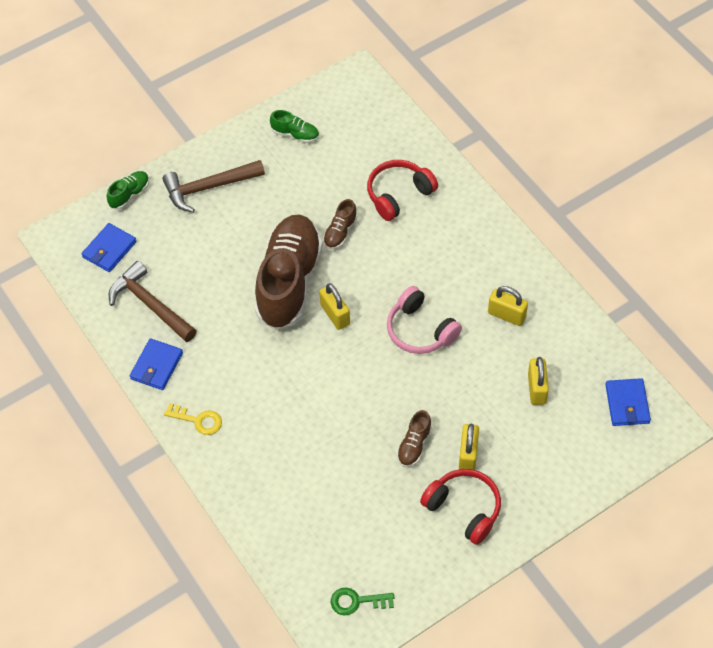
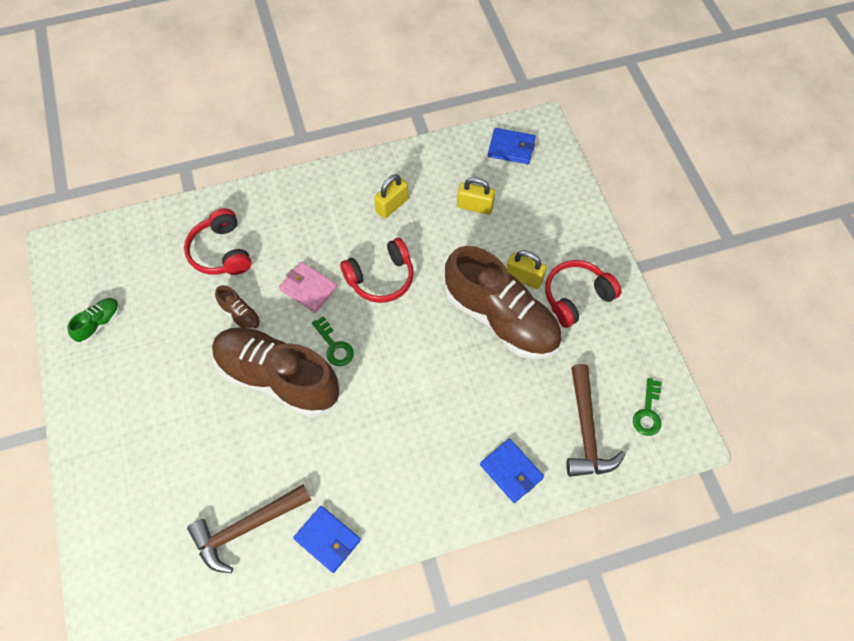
camera: 75 degrees left, 5 degrees up
(109, 249) = (151, 558): blue wallet -> blue wallet (511, 471)
(129, 194) = (87, 516): green shoe -> none
(198, 420) = (409, 511): yellow key -> none
(209, 187) = (122, 427): brown hammer -> brown hammer (586, 430)
(335, 315) = (334, 346): yellow padlock -> green key
(386, 275) = (308, 288): none -> pink wallet
(414, 445) = (501, 318): brown shoe -> brown shoe, size x2.41
(420, 330) = (381, 278): pink headphones -> red headphones

